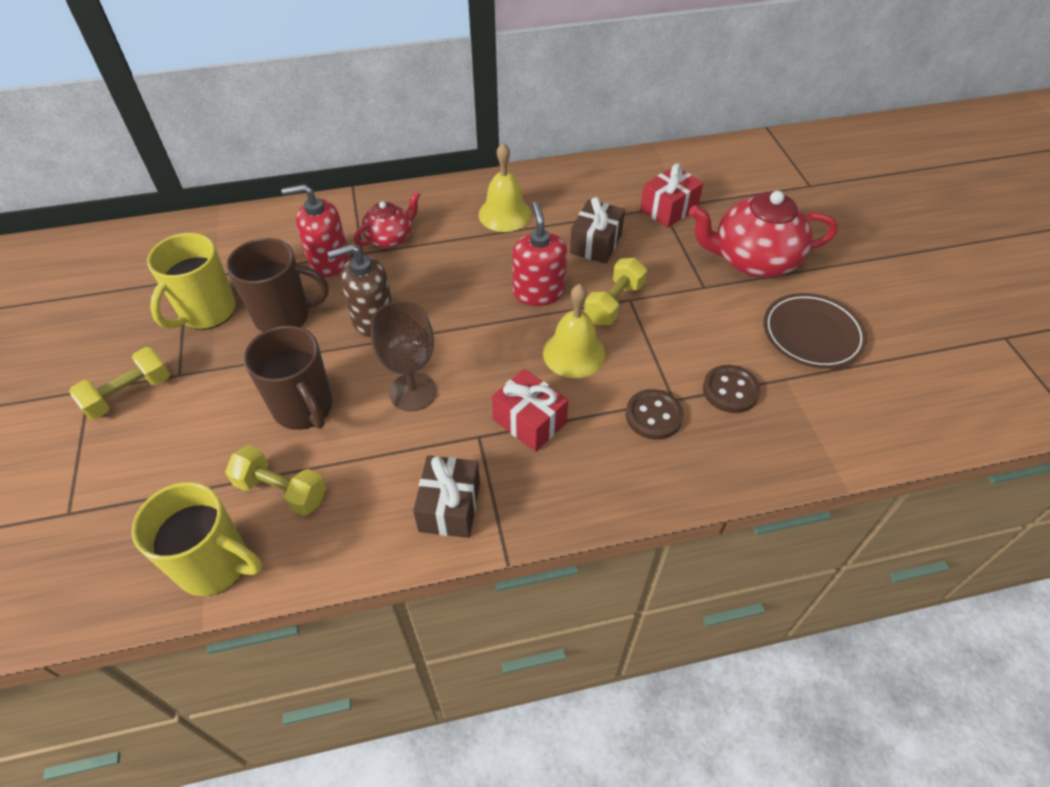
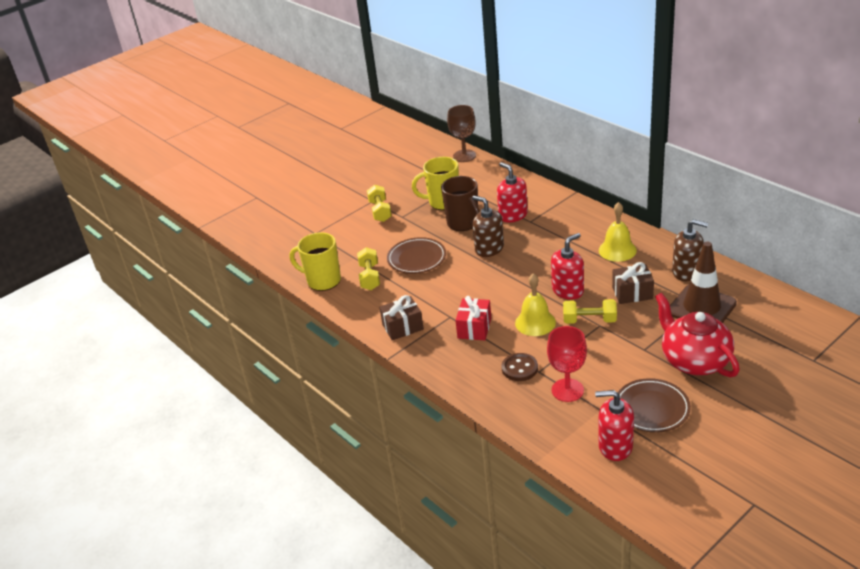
camera: 65 degrees right, 15 degrees down
(129, 394) = (380, 211): yellow dumbbell -> yellow dumbbell turned 60 degrees clockwise
(216, 565) = (323, 281): yellow mug -> yellow mug turned 120 degrees clockwise
(304, 408) = (417, 259): brown mug -> brown plate
(390, 238) = (551, 224): red teapot -> none
(413, 392) = (456, 284): brown goblet -> brown goblet (464, 156)
(598, 187) = (686, 272): none -> brown soap dispenser
(668, 209) = (701, 307): red gift -> brown traffic cone
(730, 390) = (567, 390): brown button -> red goblet
(860, 399) = (615, 446): none -> red soap dispenser

